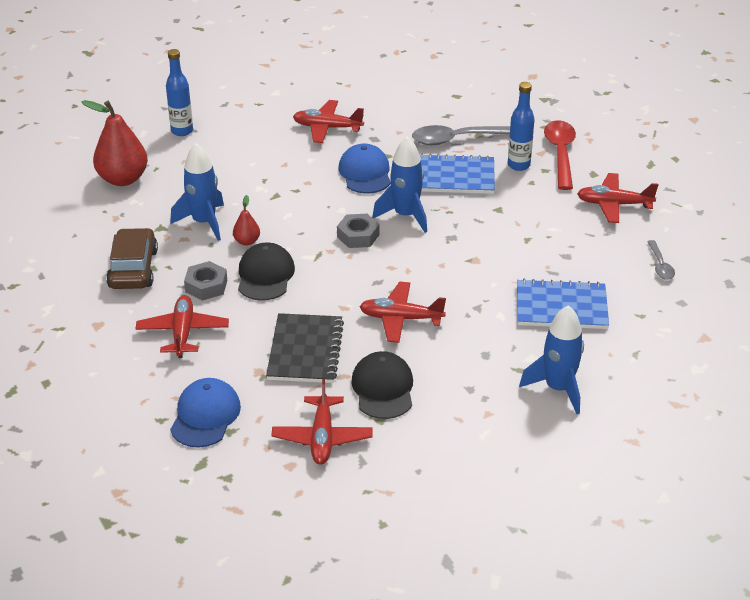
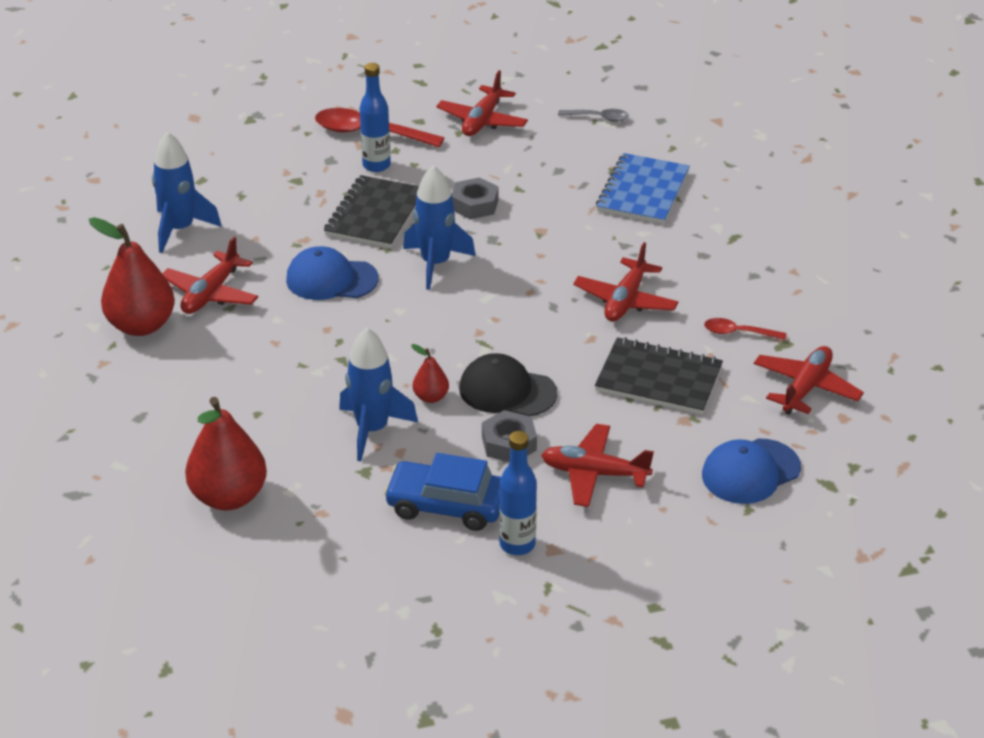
camera: 75 degrees left, 0 degrees up
(133, 269) = (446, 505): brown car -> blue car
(182, 131) = (138, 426): blue bottle -> blue bottle (517, 544)
(205, 416) = (750, 472): blue cap -> blue cap turned 60 degrees counterclockwise
(282, 109) = (141, 325): none -> red pear
(322, 438) = (806, 388): red plane -> red plane turned 75 degrees counterclockwise
(358, 236) = (459, 306): grey nut -> grey nut (474, 205)
(383, 388) = (738, 333): black cap -> red spoon
(454, 177) = (375, 214): blue notebook -> black notebook
(457, 139) = (298, 198): grey spoon -> none
(558, 388) = (768, 220): blue rocket -> blue rocket (180, 229)

